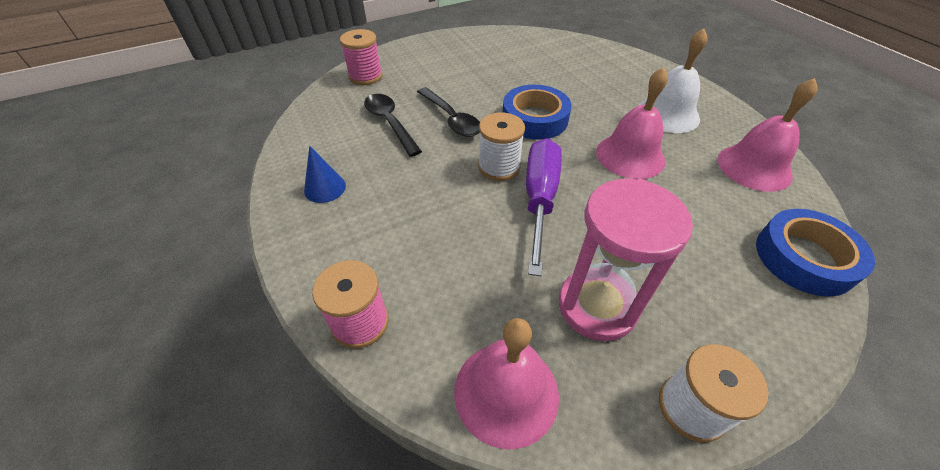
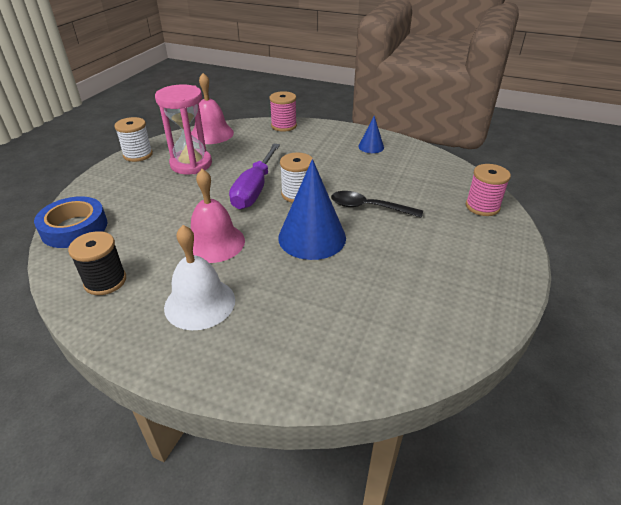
camera: 140 degrees right, 10 degrees down
(390, 123) = (400, 186): black spoon -> none
(535, 119) = (312, 237): blue tape -> blue cone
(539, 199) = (254, 189): purple screwdriver -> purple screwdriver turned 45 degrees clockwise
(754, 167) = (105, 281): pink bell -> black spool

